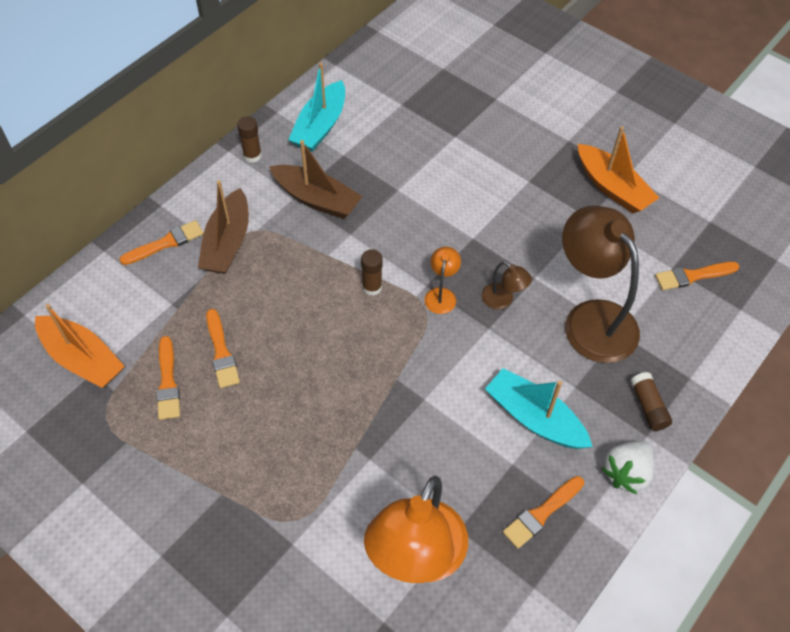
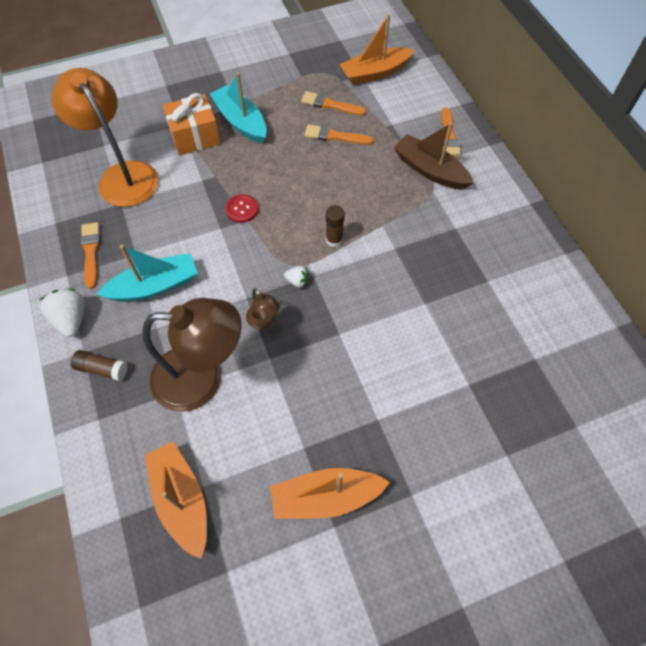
camera: 120 degrees right, 5 degrees up
(252, 155) = (517, 217): brown glue stick -> none
(305, 511) = (195, 136): none -> orange gift
(317, 199) = (444, 241): brown boat -> none
(320, 126) = (532, 278): turquoise boat -> turquoise boat (241, 122)
(386, 391) = (242, 209): none -> red button
(441, 295) = (297, 281): orange lamp -> white strawberry
(503, 300) = (264, 321): brown lamp -> brown lamp turned 105 degrees counterclockwise
(693, 276) = (181, 499): orange brush -> orange boat

